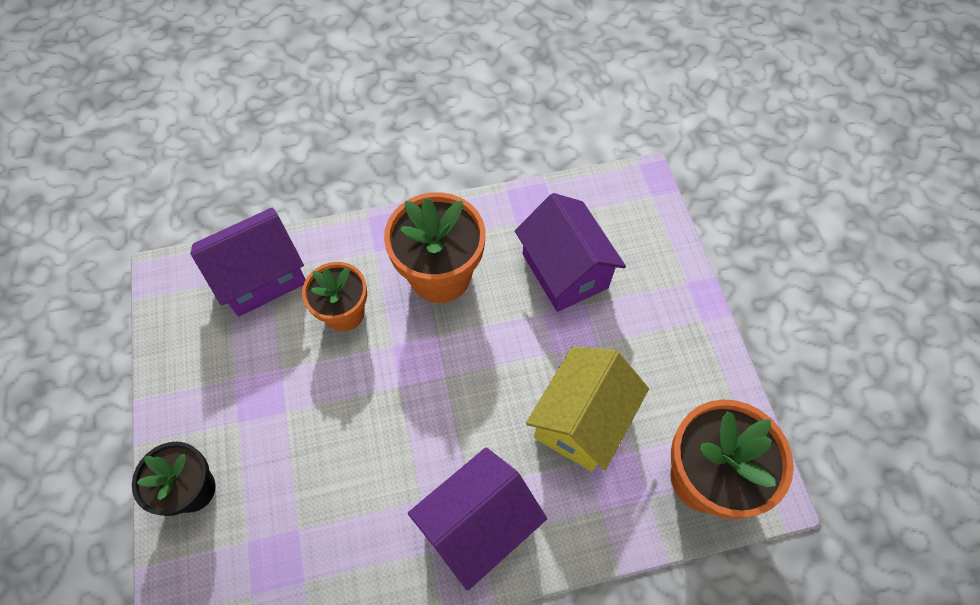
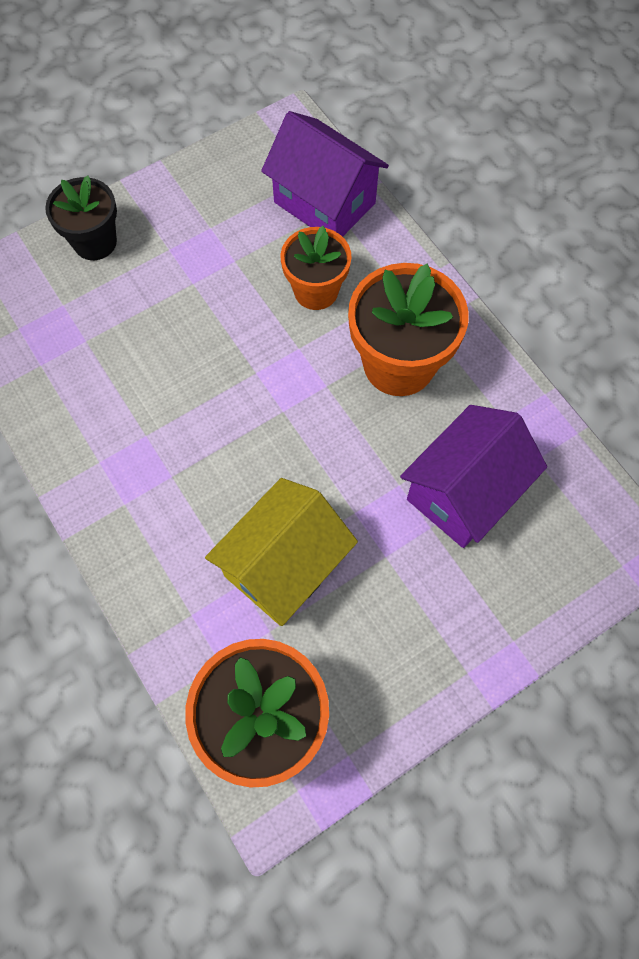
camera: 70 degrees right, 5 degrees up
(478, 524) = (138, 496): purple house -> none
(581, 421) = (284, 566): yellow house -> yellow house turned 60 degrees counterclockwise

